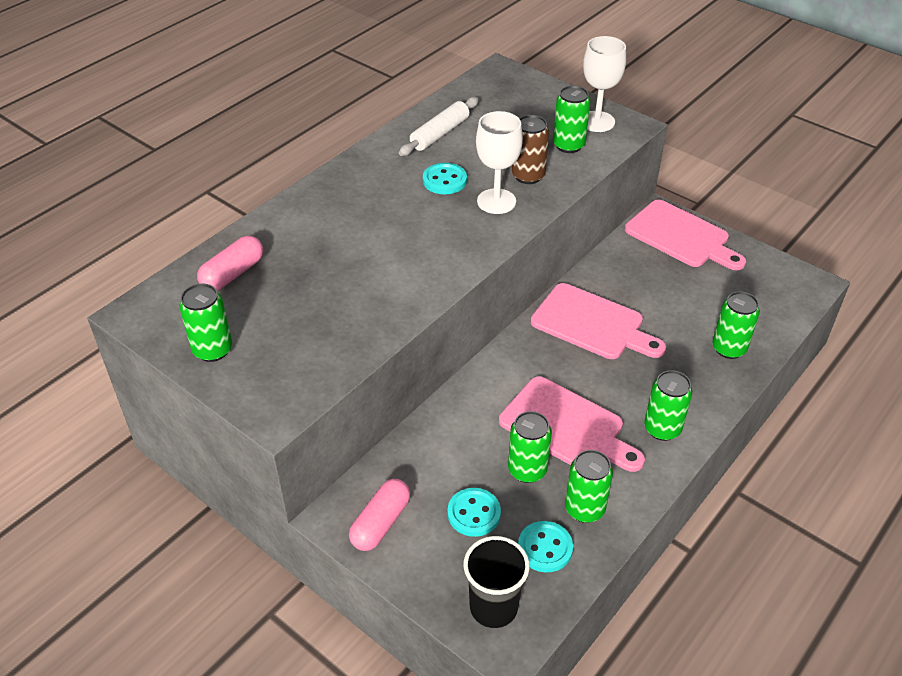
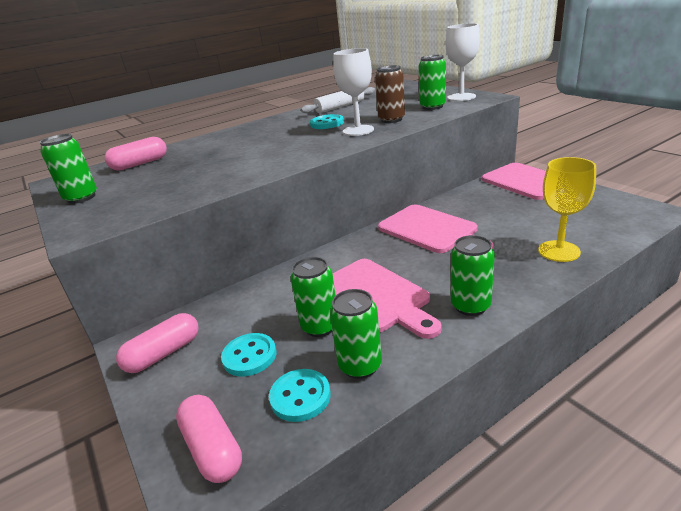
camera: 20 degrees right, 15 degrees down
(493, 607) = (212, 448): black cup -> pink capsule
(729, 348) = (559, 251): green can -> yellow goblet

